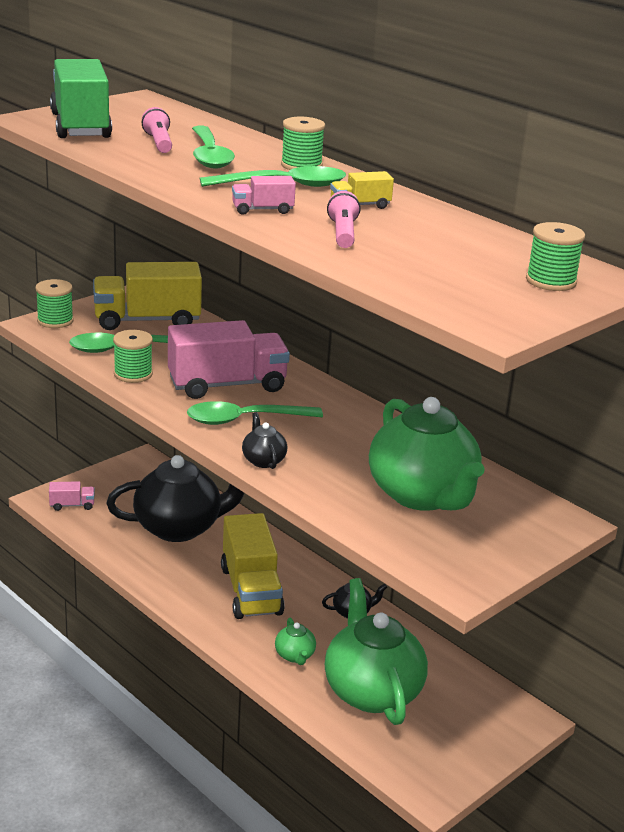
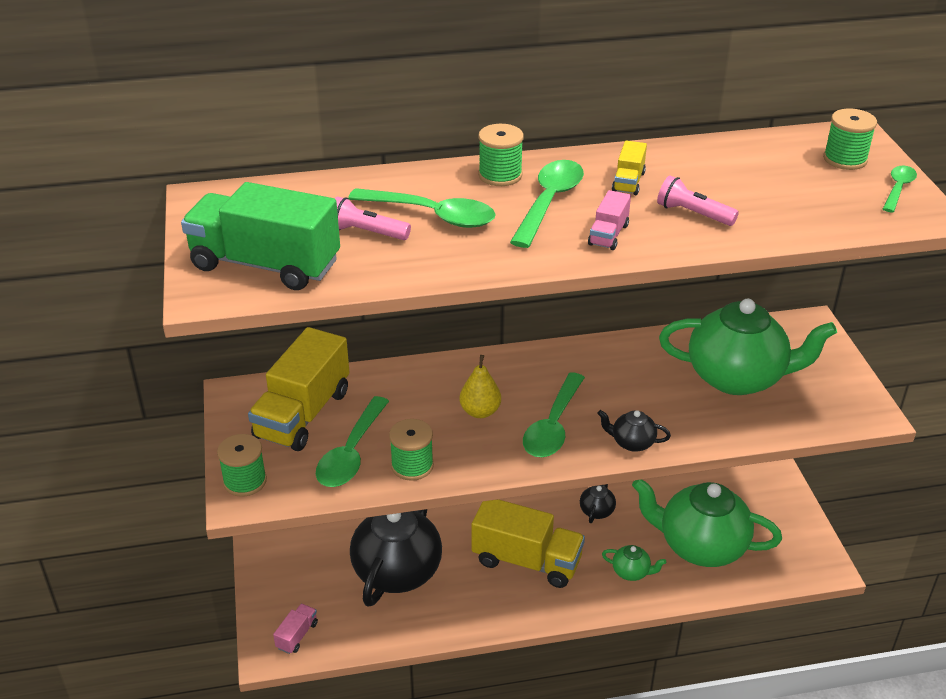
camera: 55 degrees left, 10 degrees up
(227, 385) = (480, 411): pink truck -> yellow pear
(530, 309) = (898, 189): none -> green spoon

